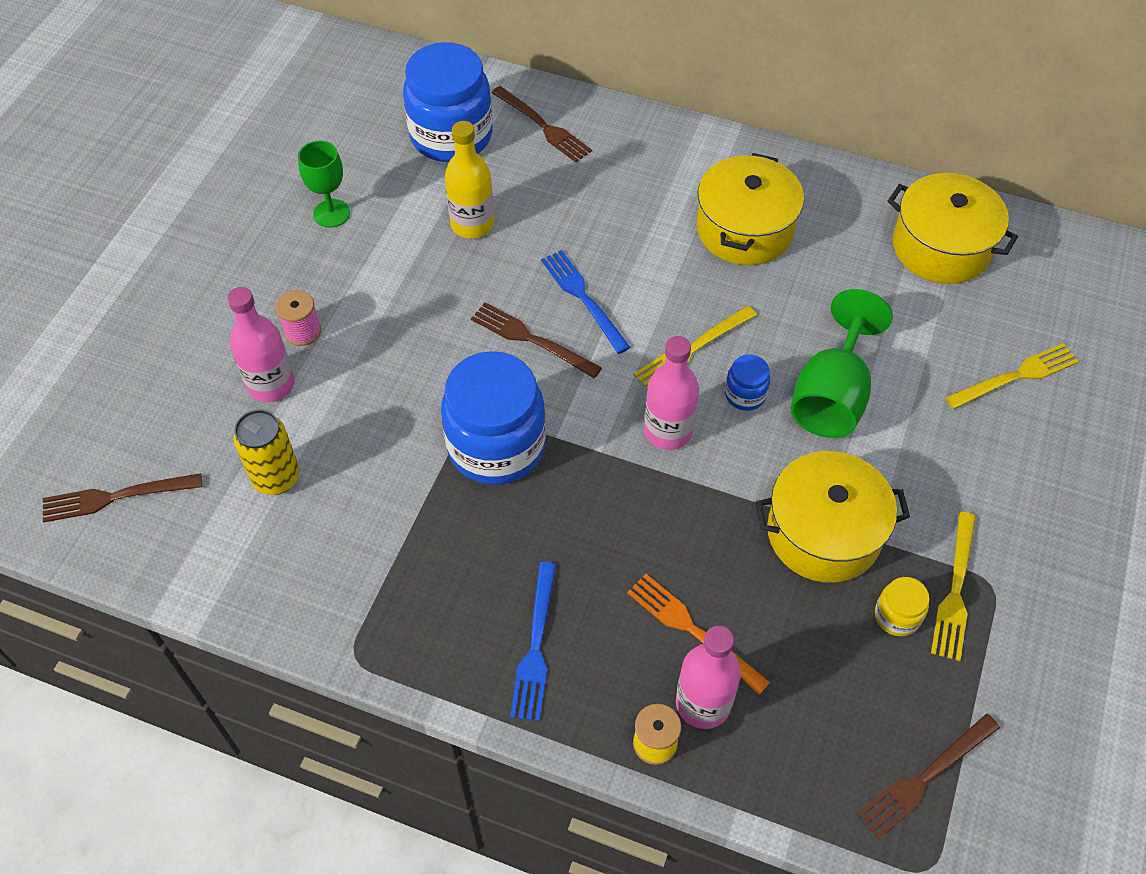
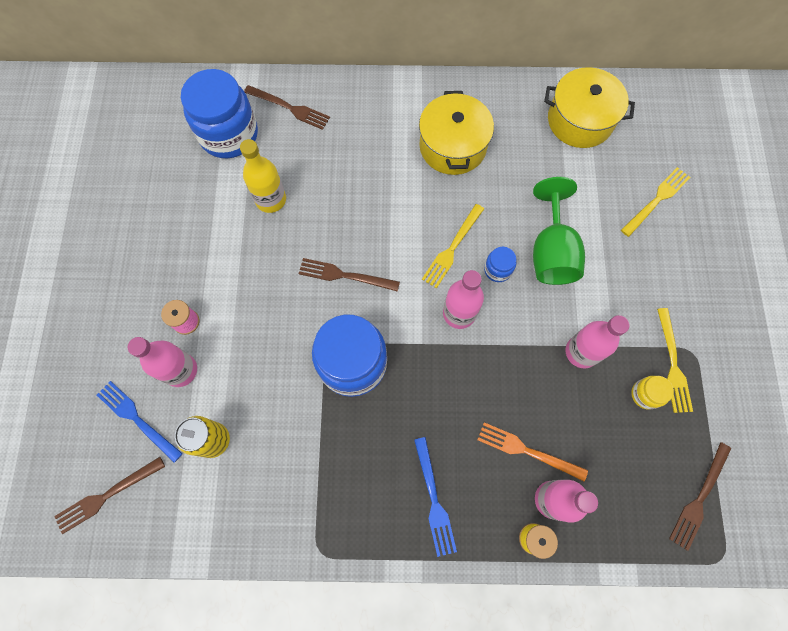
camera: 20 degrees left, 15 degrees up
(331, 213) = (169, 223): green goblet -> none
(582, 297) = (366, 232): blue fork -> blue fork (136, 418)
(823, 532) = (581, 352): yellow pot -> pink bottle

